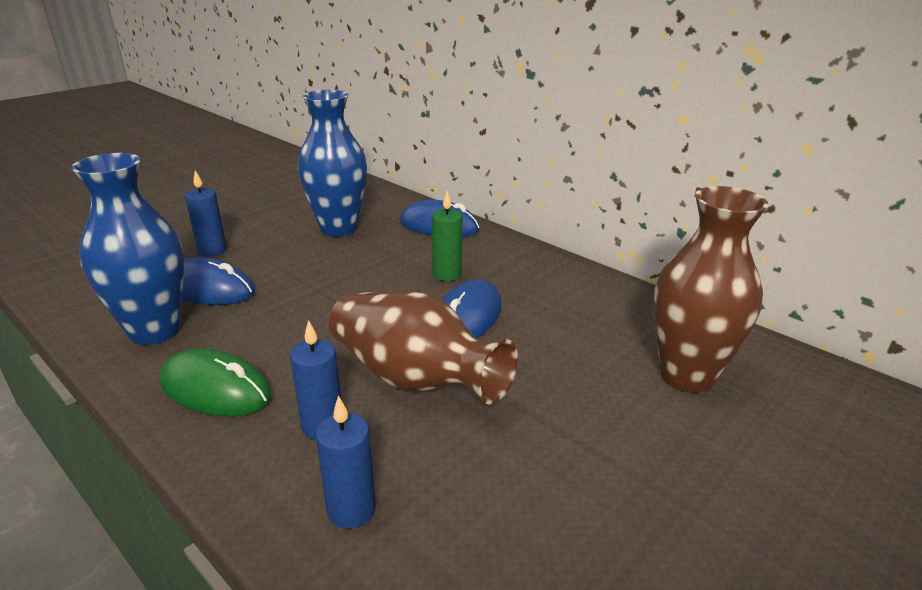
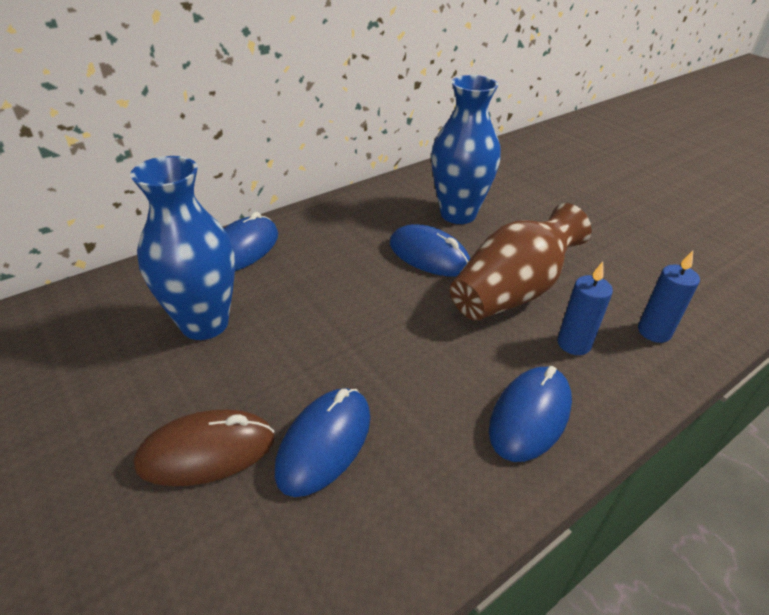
camera: 80 degrees left, 10 degrees up
(154, 330) = (415, 488): blue vase -> blue vase (458, 214)
(212, 250) = (207, 452): blue candle -> brown mouse
(215, 389) = (530, 416): green mouse -> blue mouse
(447, 274) = (351, 257): green candle -> none
(687, 375) = (509, 185): brown vase -> none

